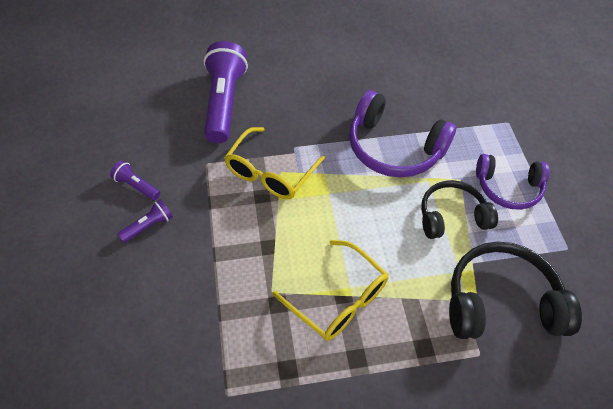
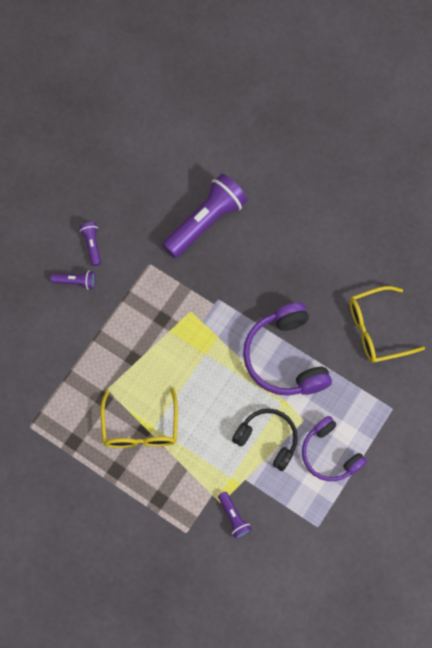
camera: 45 degrees right, 15 degrees up
(270, 172) = (183, 306): yellow glasses -> yellow glasses (377, 329)
(501, 302) = (234, 517): black headphones -> purple flashlight

